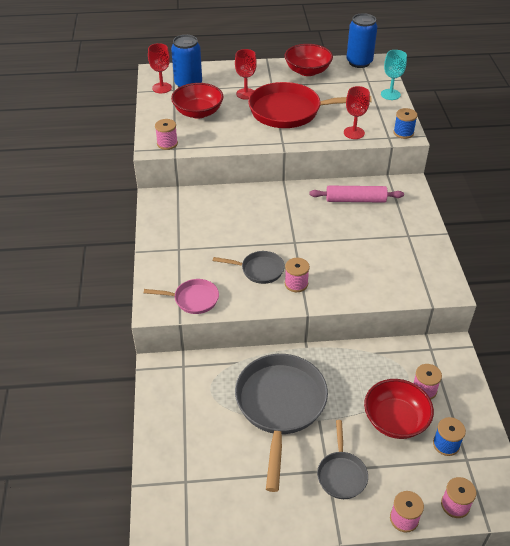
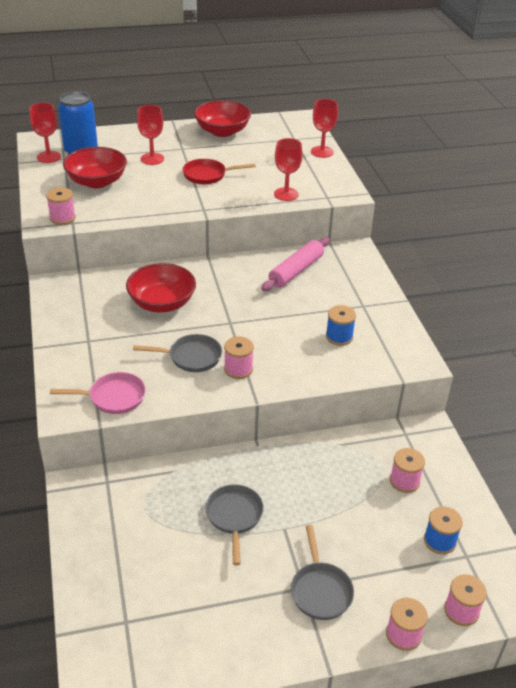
camera: 10 degrees left, 5 degrees down
(280, 406) = (234, 517): grey pan -> grey pan, size x0.51
(290, 111) = (207, 175): red pan -> red pan, size x0.51
(355, 200) = (296, 271): pink rolling pin -> pink rolling pin turned 45 degrees counterclockwise
(359, 62) = (281, 120): blue can -> none
(390, 94) = (322, 152): turquoise goblet -> red goblet
(395, 420) = (376, 519): red bowl -> red bowl (162, 303)
(403, 133) = (343, 191): blue spool -> blue spool (339, 337)

